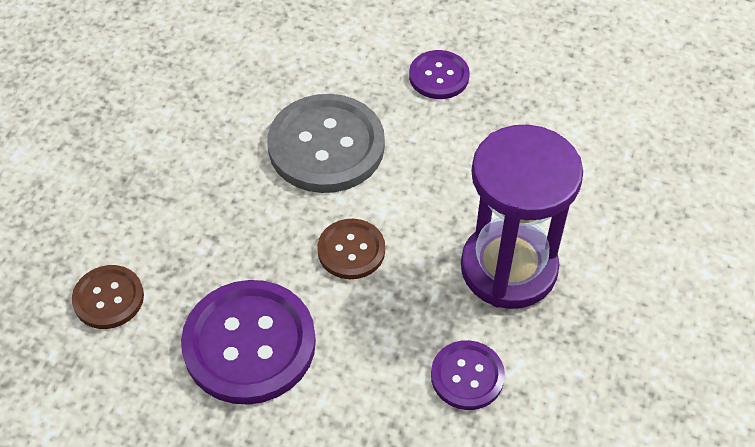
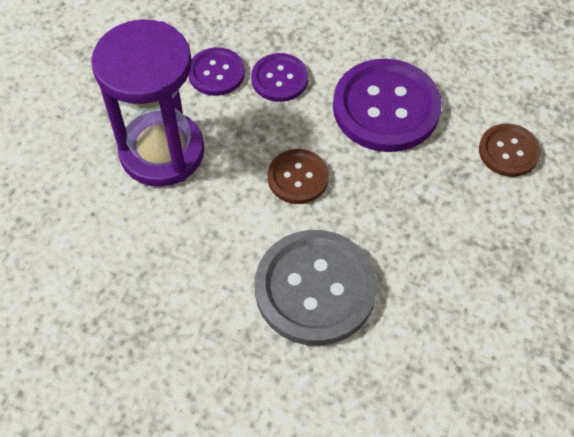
camera: 175 degrees left, 5 degrees up
(439, 76) = (181, 372): purple button -> purple button (279, 79)

